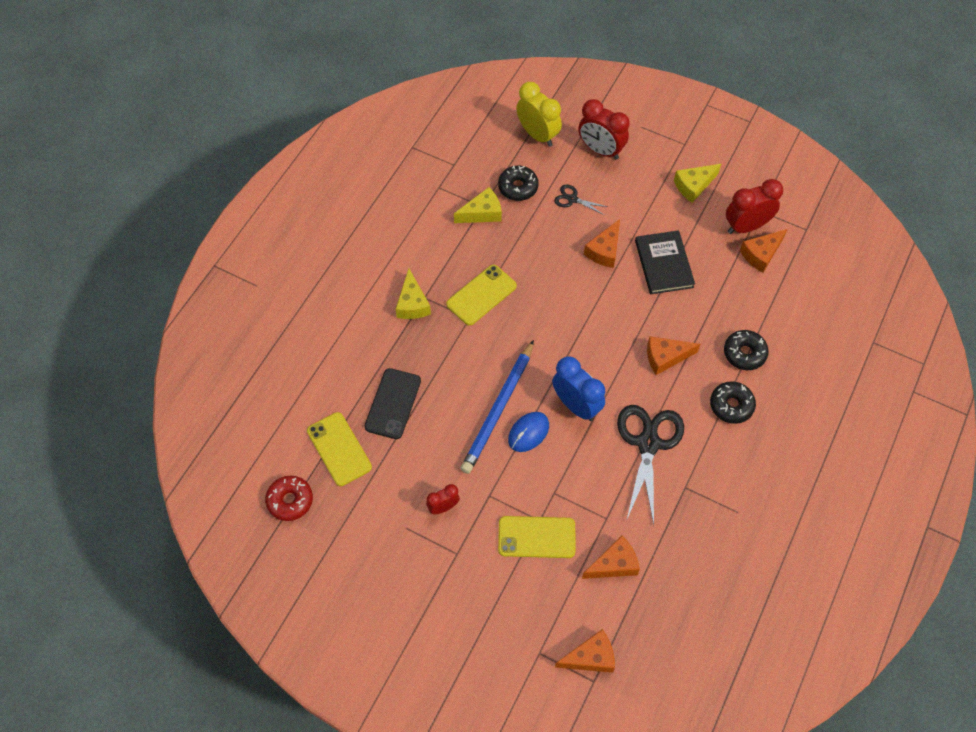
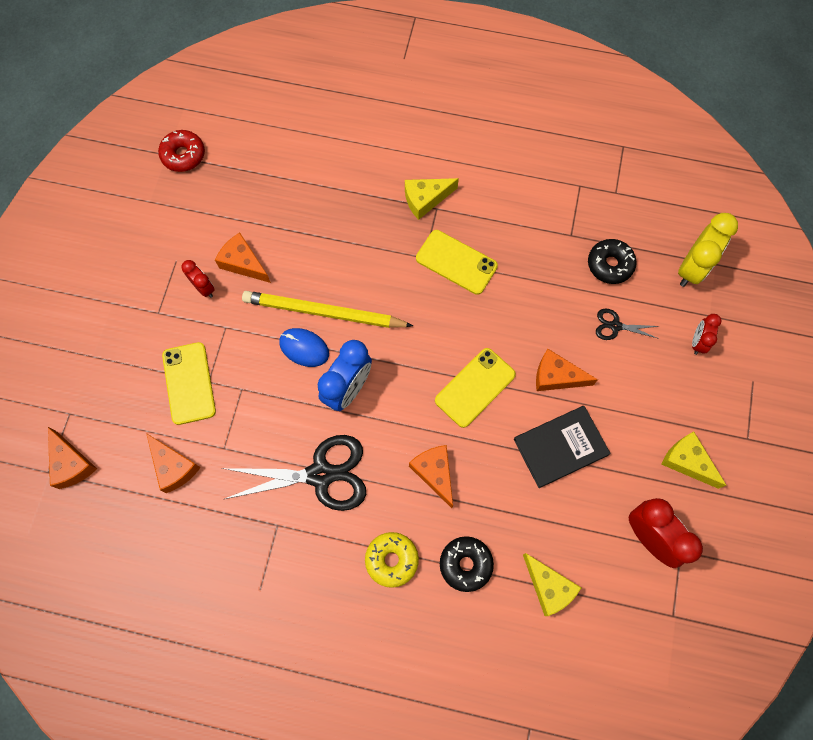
camera: 75 degrees right, 10 degrees up
(339, 449) = (245, 180): yellow phone -> yellow phone (475, 387)
(393, 403) = (305, 213): black phone -> none
(482, 213) = (562, 237): yellow cheese -> yellow cheese (549, 587)
(499, 409) = (324, 313): blue pencil -> yellow pencil
(572, 199) = (615, 326): black scissors -> black scissors turned 90 degrees counterclockwise
(600, 150) = (697, 342): red clock -> red clock, size x0.56
(731, 405) = (392, 560): black donut -> yellow donut
(761, 254) = (614, 563): orange cheese -> orange cheese (243, 263)

